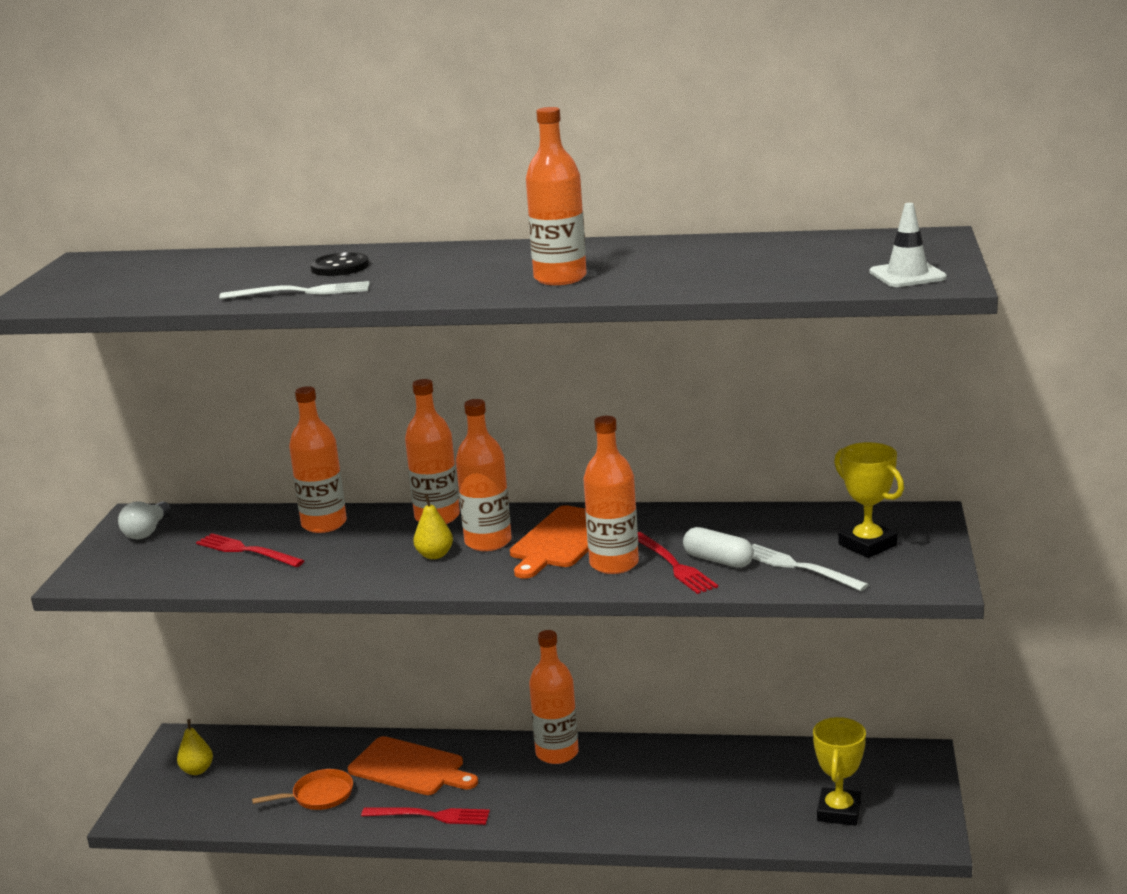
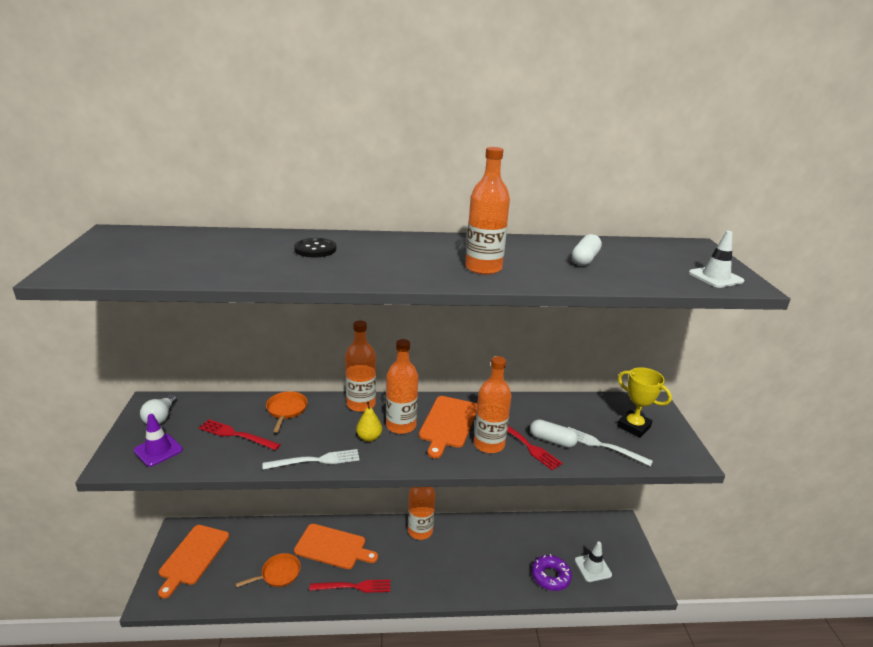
camera: 15 degrees left, 5 degrees up
(139, 566) = (158, 450): none -> purple traffic cone
(197, 770) = (193, 557): yellow pear -> orange cutting board
(301, 292) = (296, 272): white fork -> white fork (315, 460)
(324, 524) = (286, 410): orange bottle -> orange pan
(724, 262) = (585, 259): none -> white capsule
(759, 819) = (550, 576): none -> purple donut
(839, 812) = (592, 567): yellow trophy -> white traffic cone

